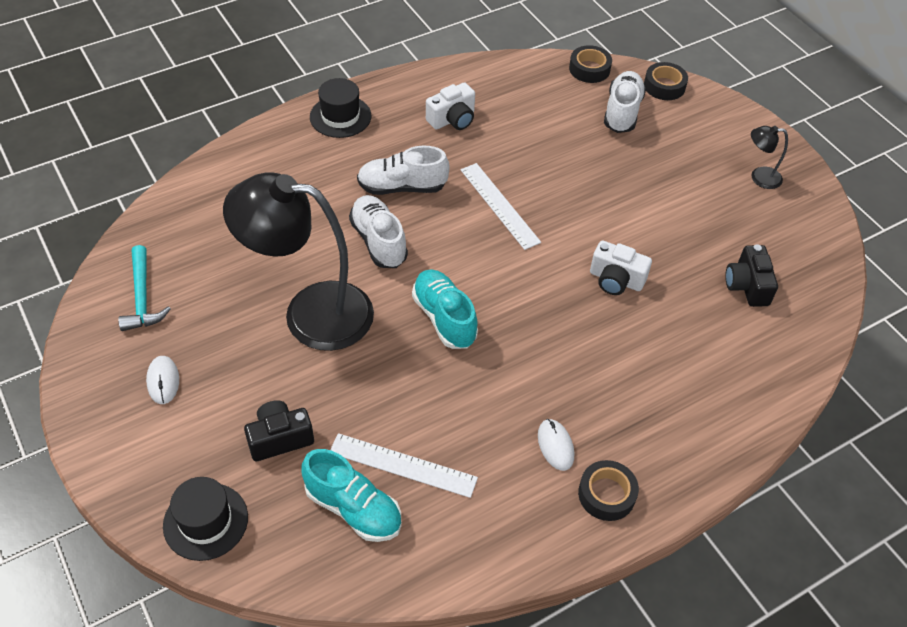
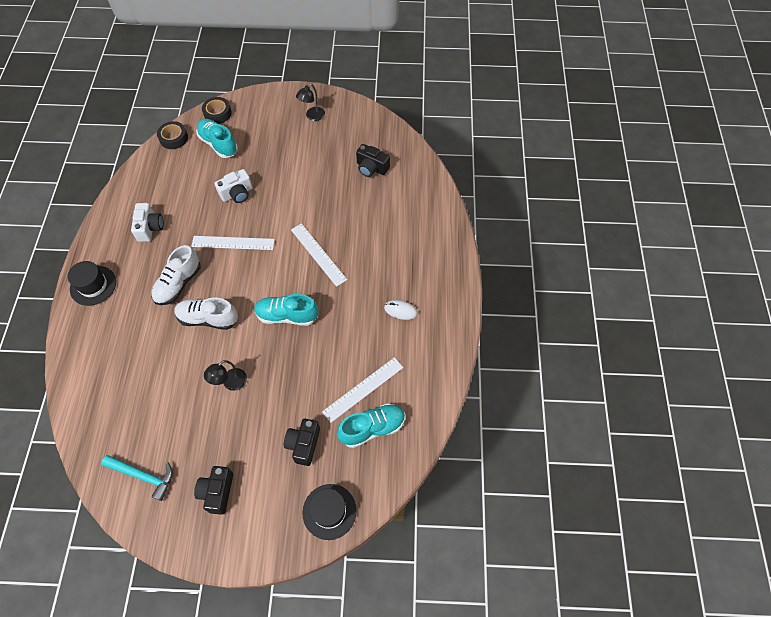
camera: 55 degrees left, 10 degrees up
(163, 381) = (217, 492): white mouse -> black camera
(310, 313) = (230, 383): black lamp -> black lamp, size x0.41
(560, 301) = (318, 254): none -> white ruler
(606, 494) = (441, 305): black tape -> none
(616, 280) = (325, 220): white camera -> white camera (237, 193)
(622, 112) = (218, 144): white shoe -> turquoise shoe

